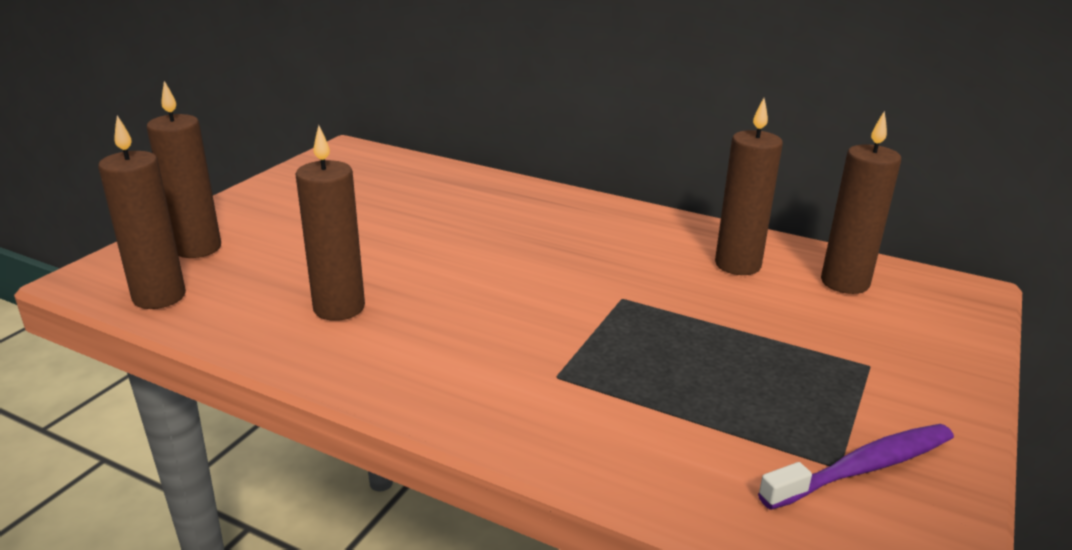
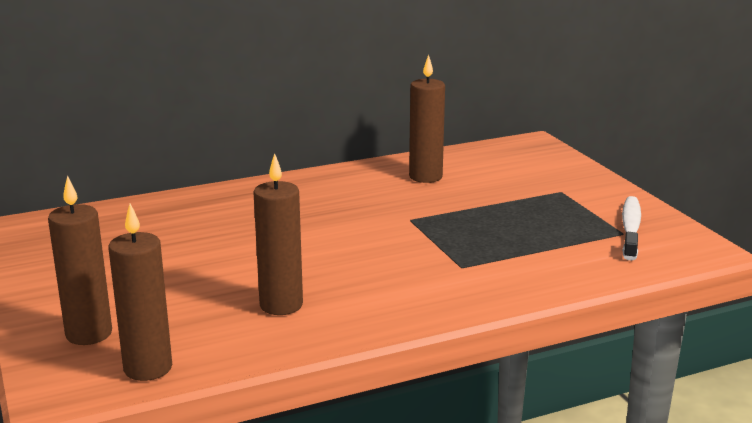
camera: 50 degrees left, 5 degrees down
(844, 283) = (485, 162): brown candle -> none
(863, 468) = (630, 228): purple toothbrush -> white toothbrush

